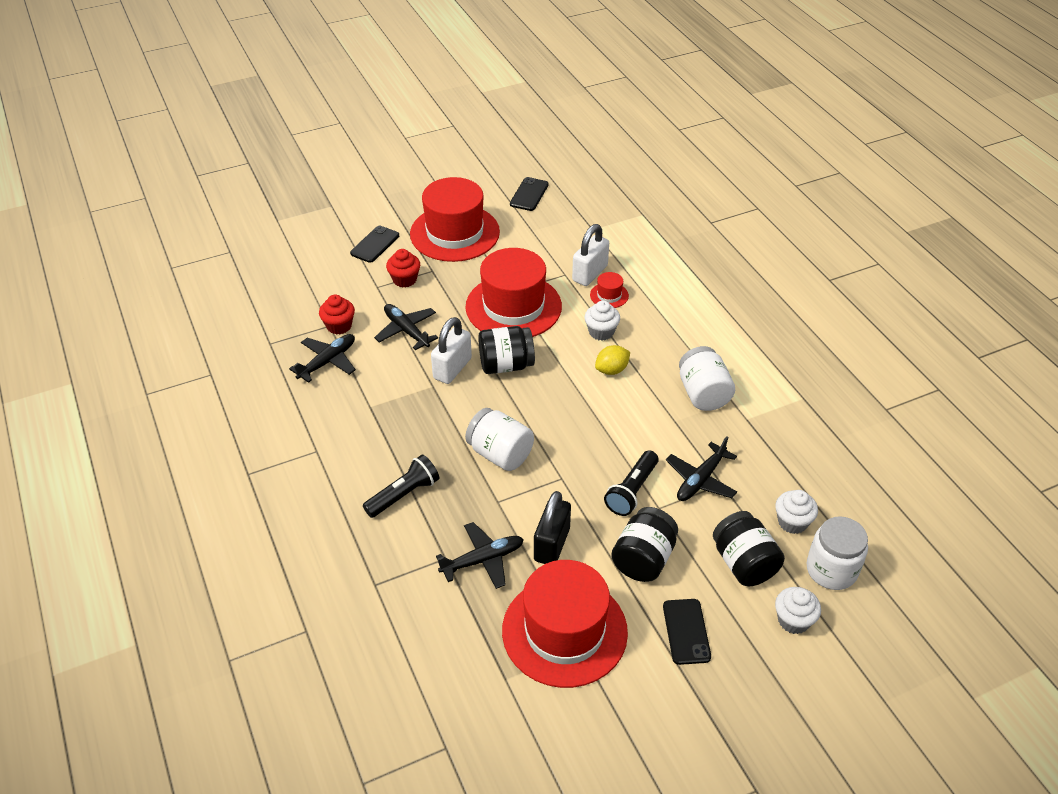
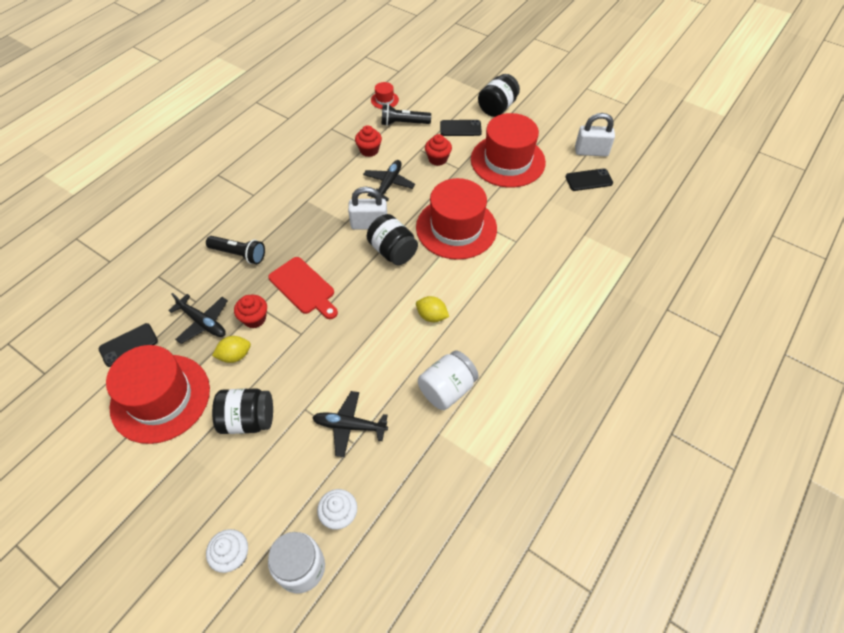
camera: 60 degrees right, 10 degrees up
(327, 362) = (333, 161): black plane -> none
(500, 454) = (304, 288): white jar -> red cutting board
(512, 511) = (254, 318): none -> red cupcake
(552, 544) = (235, 355): black padlock -> yellow lemon
(590, 273) = (529, 256): white padlock -> white padlock (591, 151)
(601, 332) = (469, 291): white cupcake -> none
(609, 295) = (514, 278): red hat -> red hat (384, 100)
(631, 491) = (312, 383): black flashlight -> black flashlight (403, 123)
(686, 631) = (190, 478): black phone -> black phone (128, 345)
(744, 563) = (276, 493): black jar -> black jar (497, 107)

